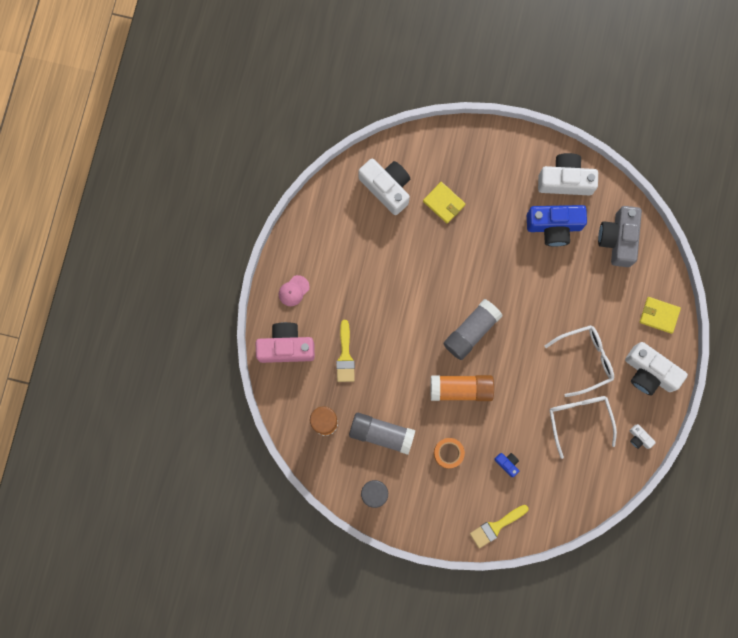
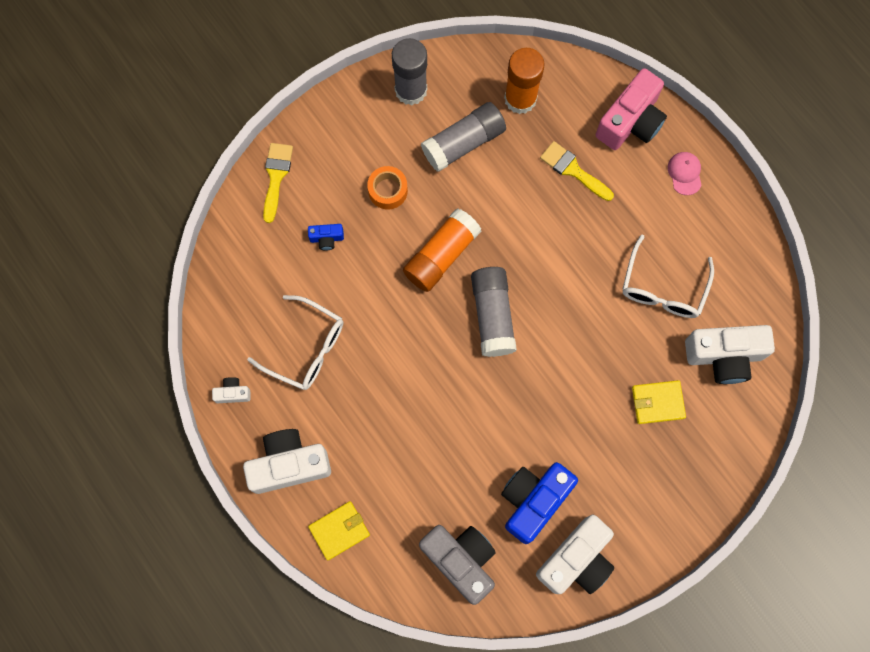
camera: 130 degrees right, 5 degrees down
(585, 359) = (362, 408): white glasses -> white glasses (663, 288)

